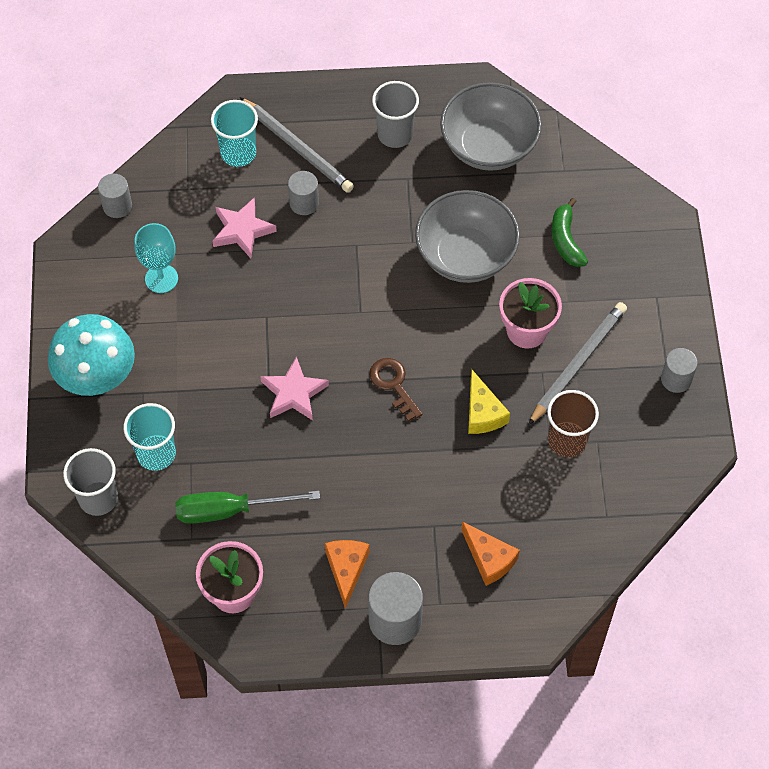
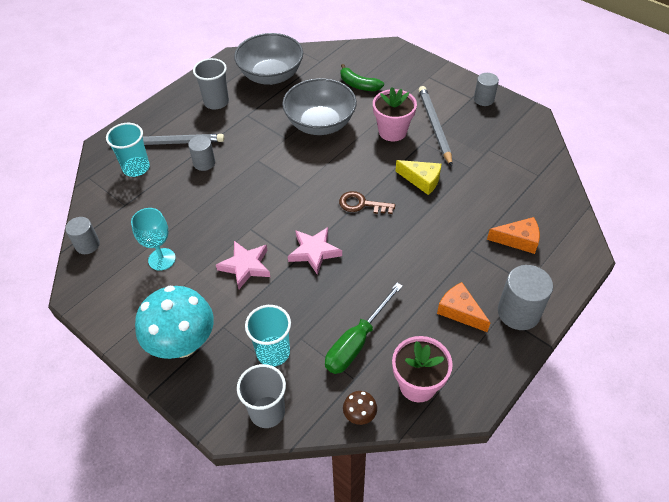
camera: 45 degrees left, 10 degrees down
(161, 570) = (359, 415): none -> brown mushroom
(242, 230) = (183, 200): pink star -> pink star (245, 266)
(567, 440) = (476, 160): brown cup -> none

